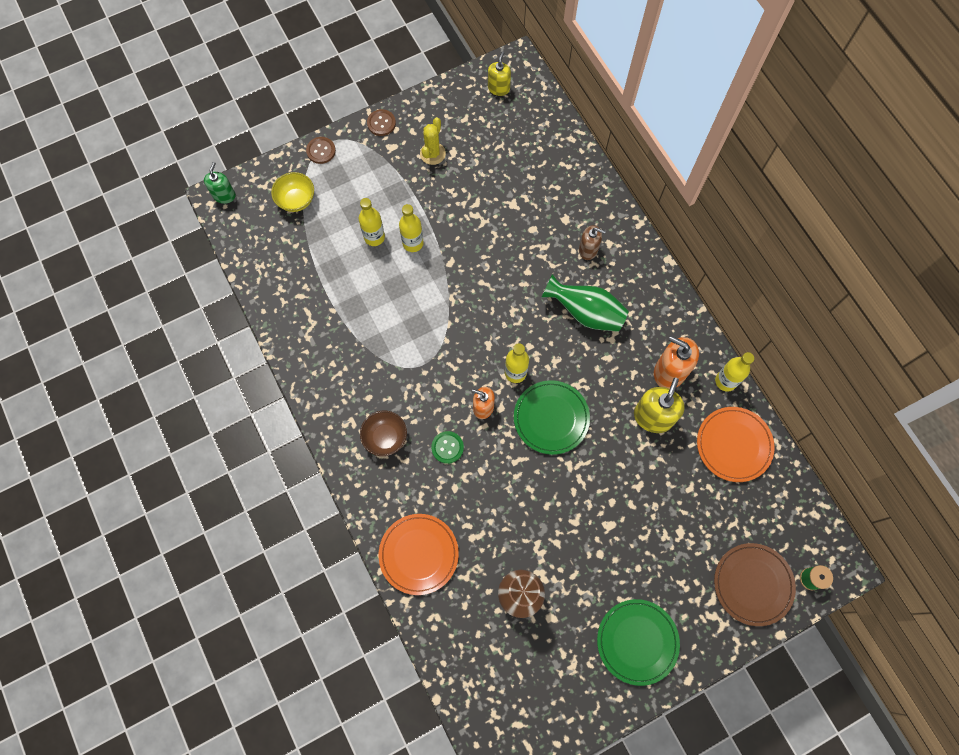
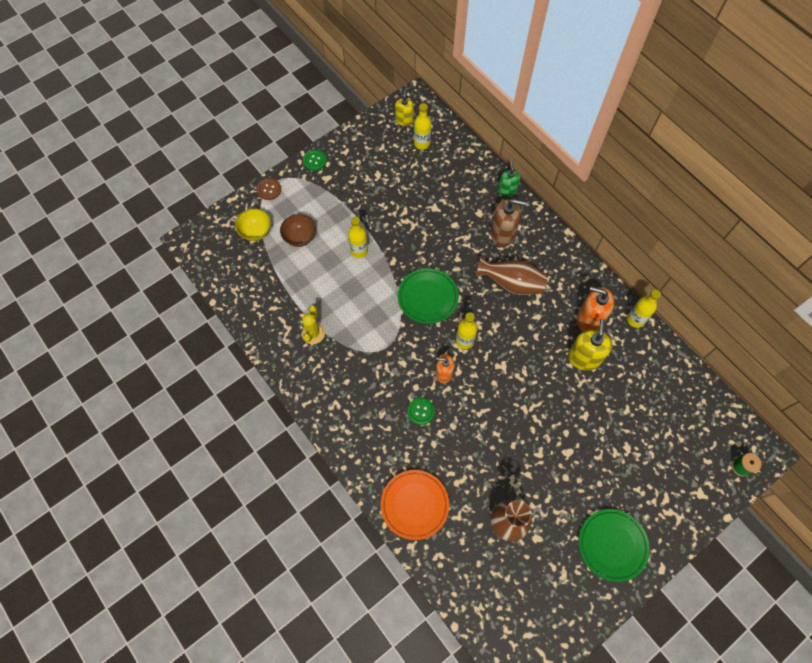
camera: 10 degrees left, 5 degrees down
(224, 195) = (194, 237): green soap dispenser -> green soap dispenser (507, 191)
(374, 237) = (326, 251): yellow bottle -> yellow bottle (422, 143)
(381, 123) = (314, 161): brown button -> green button
(385, 437) = (367, 412): brown bowl -> brown bowl (300, 237)
(432, 153) = (361, 178): yellow cactus -> yellow cactus (313, 333)
(551, 418) = (501, 373): green plate -> green plate (427, 297)
(585, 313) = (511, 284): green vase -> brown vase
(588, 250) = (502, 234): brown soap dispenser -> brown soap dispenser, size x1.59
(734, 445) = (654, 369): orange plate -> none
(753, 584) = (695, 480): brown plate -> none

